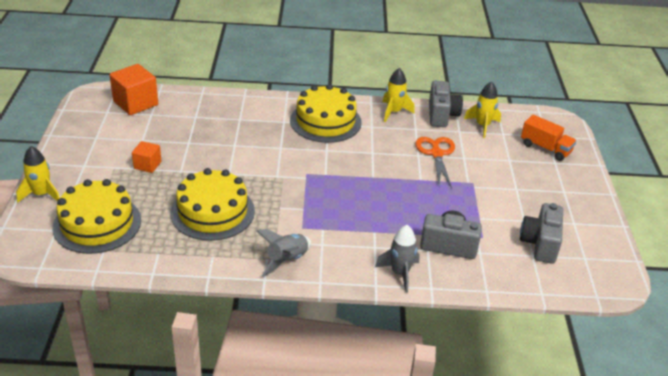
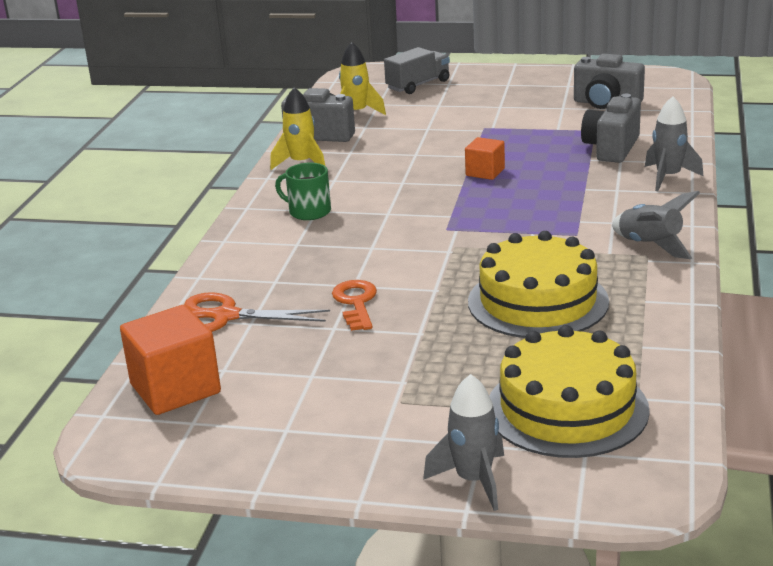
camera: 75 degrees left, 10 degrees down
(41, 194) = (473, 480): yellow rocket -> grey rocket
(147, 165) = (396, 366): orange cube -> orange cube (485, 172)
(214, 147) = (356, 303): none -> orange key
(325, 121) = (309, 211): yellow cake -> green mug
(436, 154) = (416, 143): orange scissors -> orange scissors (226, 316)
(545, 148) = (418, 85): orange truck -> grey truck

